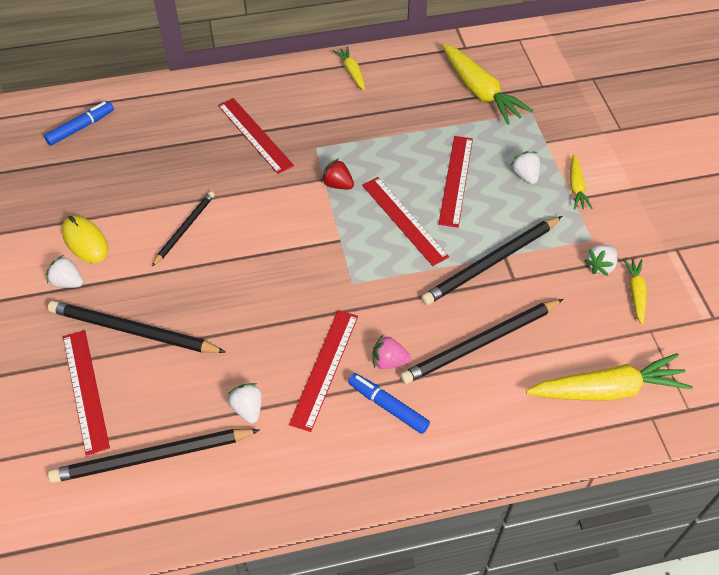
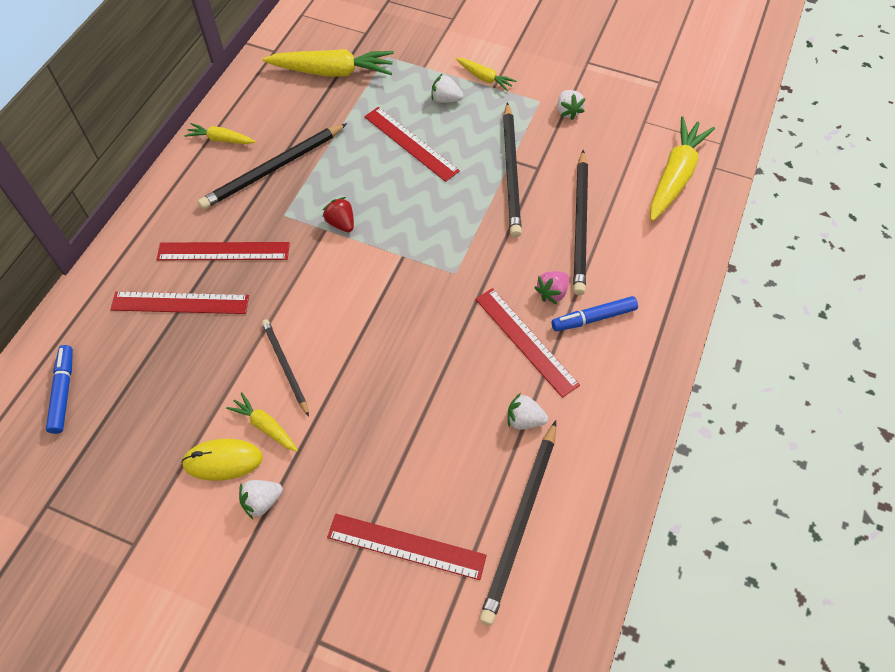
camera: 55 degrees left, 5 degrees up
(133, 331) = (369, 471): black pencil -> black pencil (273, 169)
(337, 184) = (341, 223): red strawberry -> red strawberry turned 75 degrees clockwise
(404, 220) = (421, 200): red ruler -> red ruler (180, 302)
(635, 293) = (607, 108): yellow carrot -> yellow carrot (265, 426)

